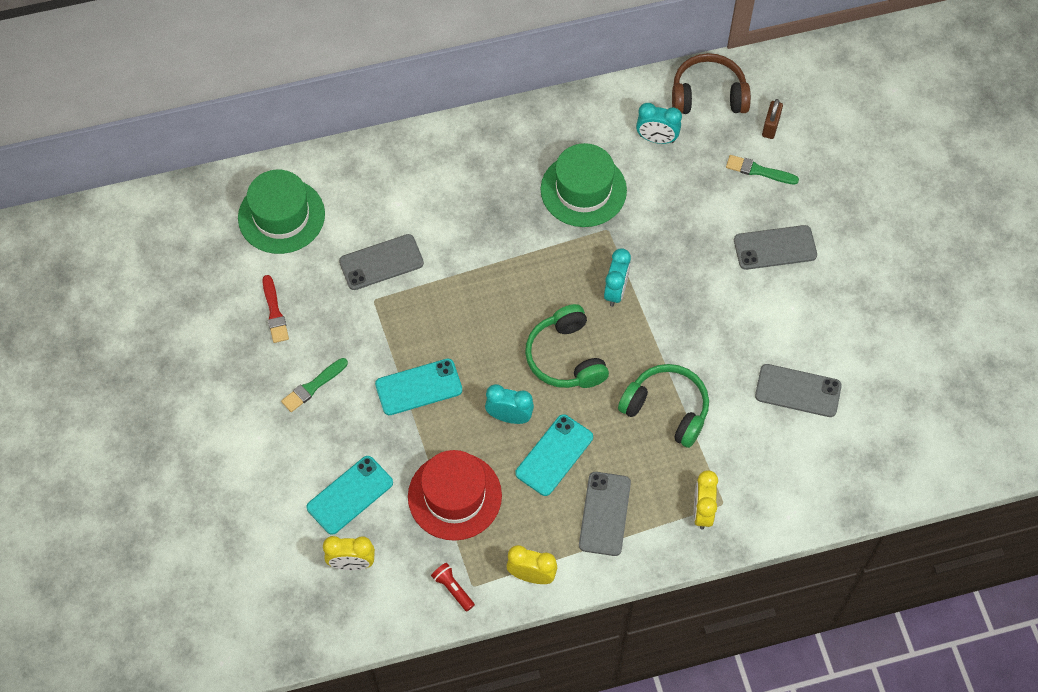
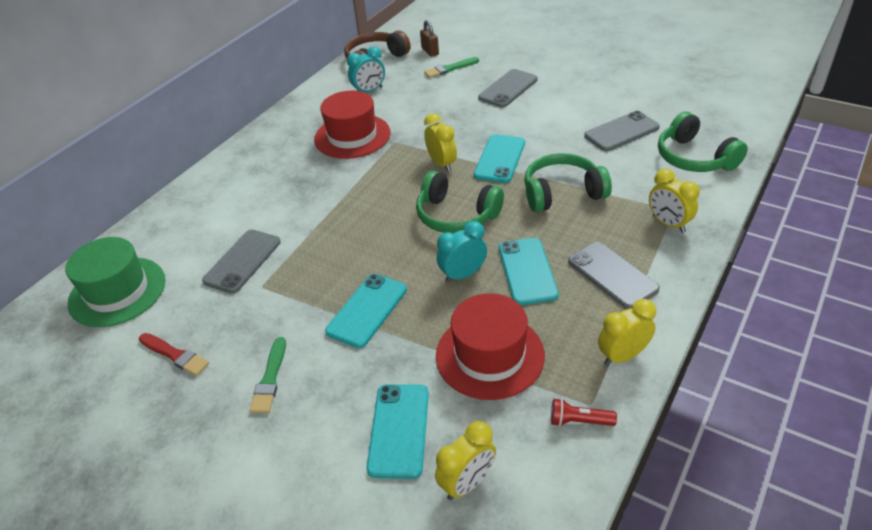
camera: 40 degrees left, 20 degrees down
(583, 190) = (352, 136): green hat -> red hat
(616, 291) = (442, 164): turquoise clock -> yellow clock
(665, 328) = (500, 159): none -> turquoise phone
(813, 473) = (694, 158): none -> green headphones

